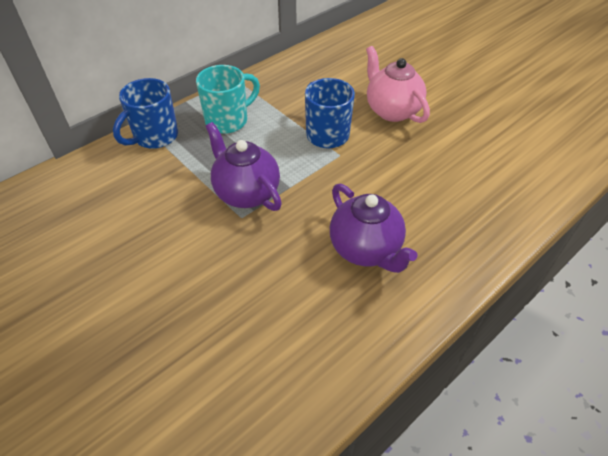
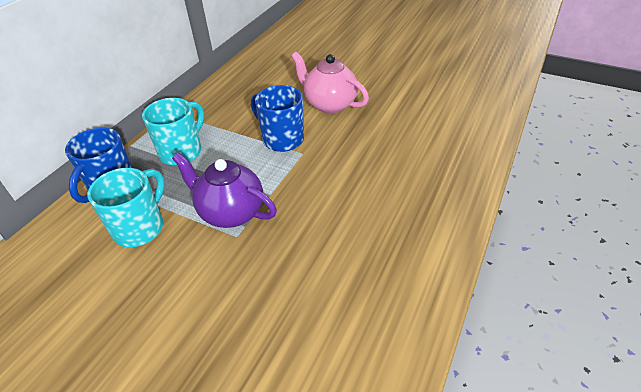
camera: 20 degrees left, 5 degrees down
(163, 182) = (140, 227): none -> turquoise mug
(366, 249) = (366, 228): purple teapot -> none

